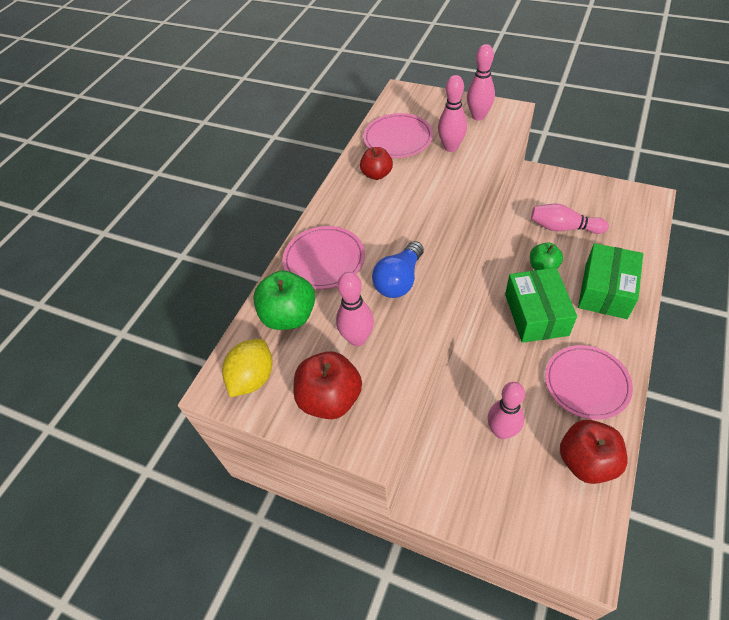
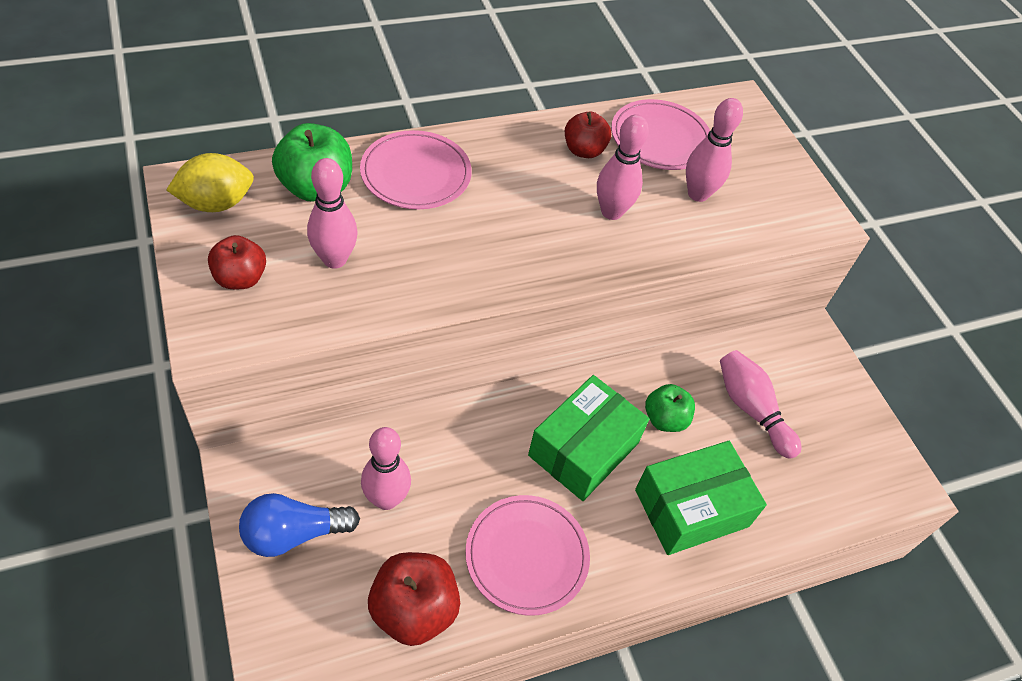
camera: 35 degrees right, 0 degrees up
(330, 399) = (240, 278): red apple -> red apple, size x0.65
(399, 280) = (446, 253): blue light bulb -> blue light bulb (294, 534)
(478, 116) = (780, 193): pink bowling pin -> pink bowling pin (611, 212)

